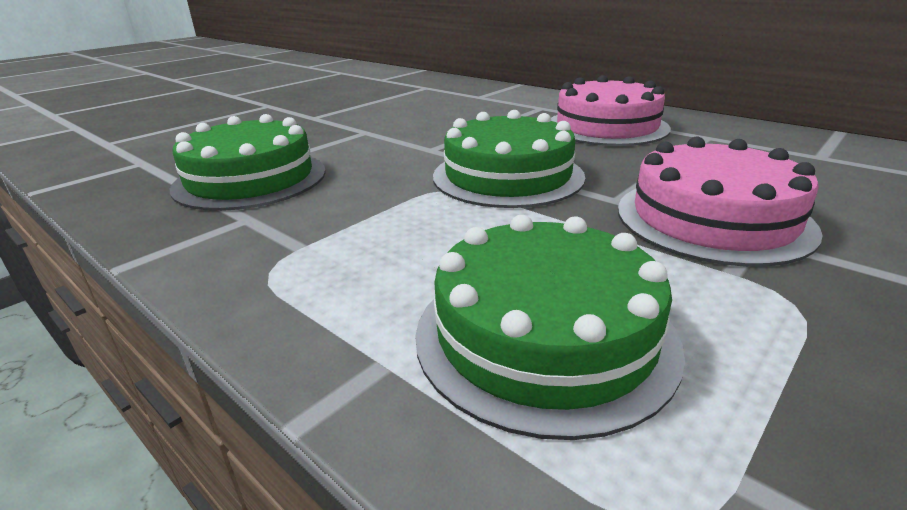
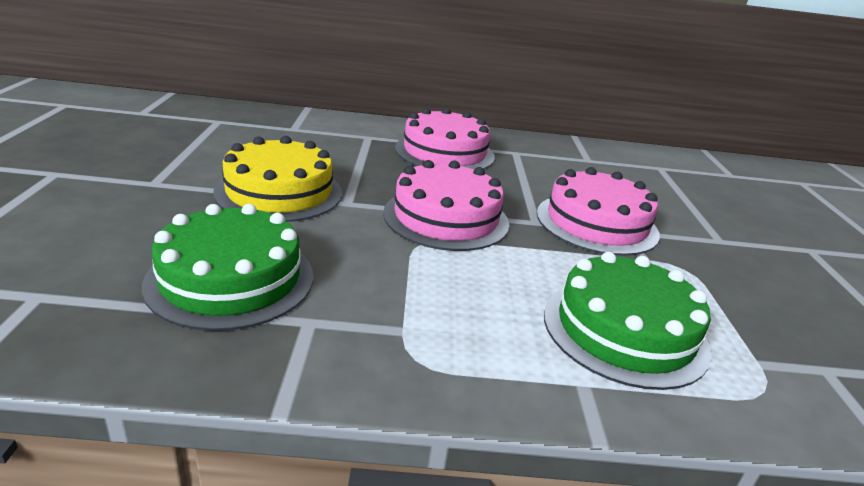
camera: 45 degrees left, 0 degrees up
(387, 134) = (279, 192): none -> yellow cake
(507, 176) = (446, 218): green cake -> pink cake

